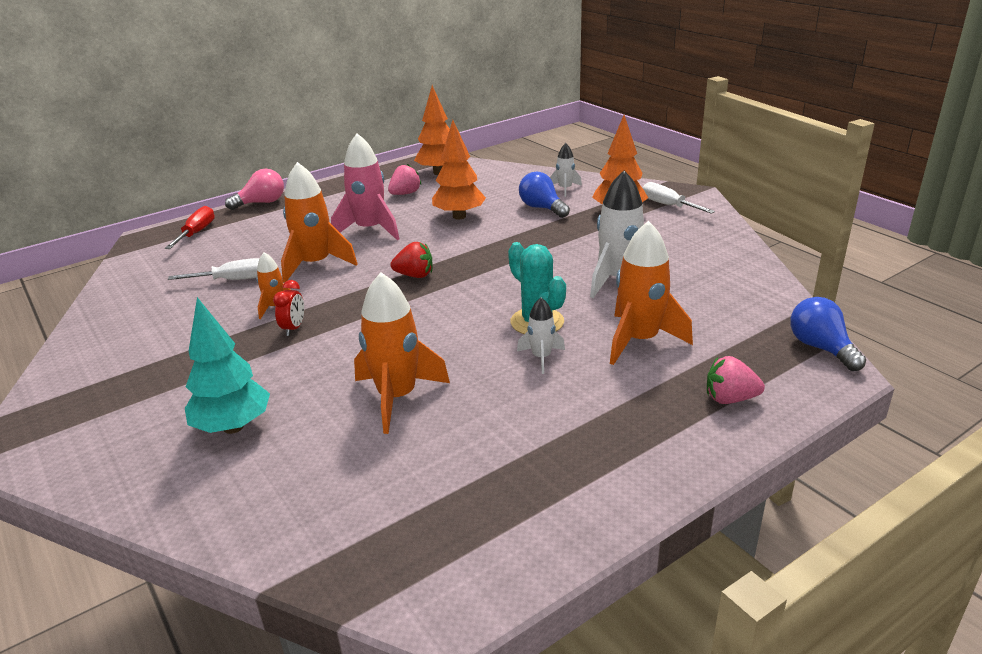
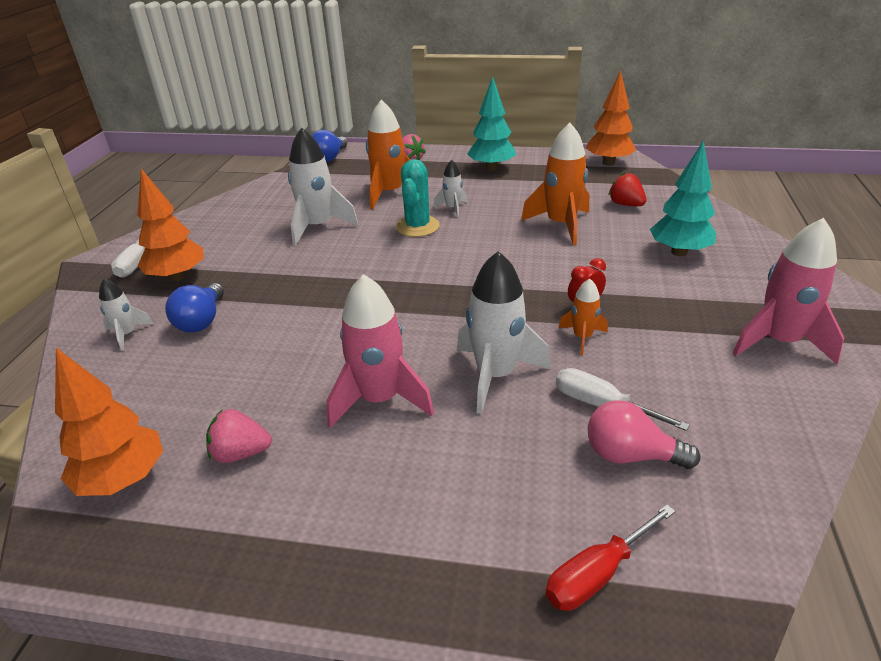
camera: 135 degrees left, 5 degrees up
(107, 373) = (778, 341): none -> pink rocket
(261, 203) = (428, 608): pink light bulb -> pink light bulb (630, 455)
(316, 264) = (495, 375): orange rocket -> white rocket
(415, 275) = (430, 306): red strawberry -> red strawberry (626, 205)
(459, 216) = (275, 360): orange tree -> orange tree (608, 163)
(608, 446) = (491, 168): none -> turquoise tree

